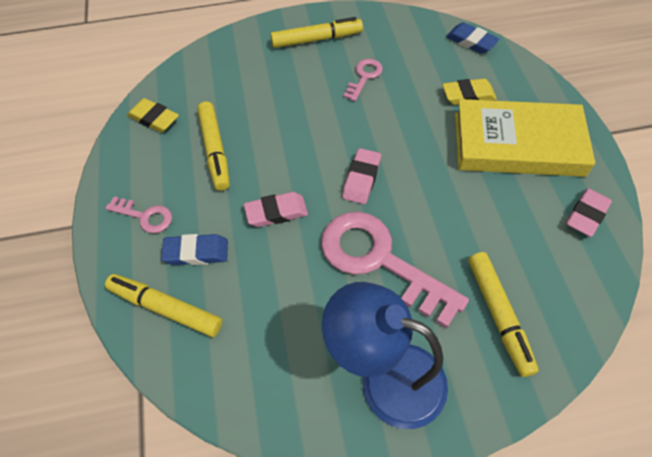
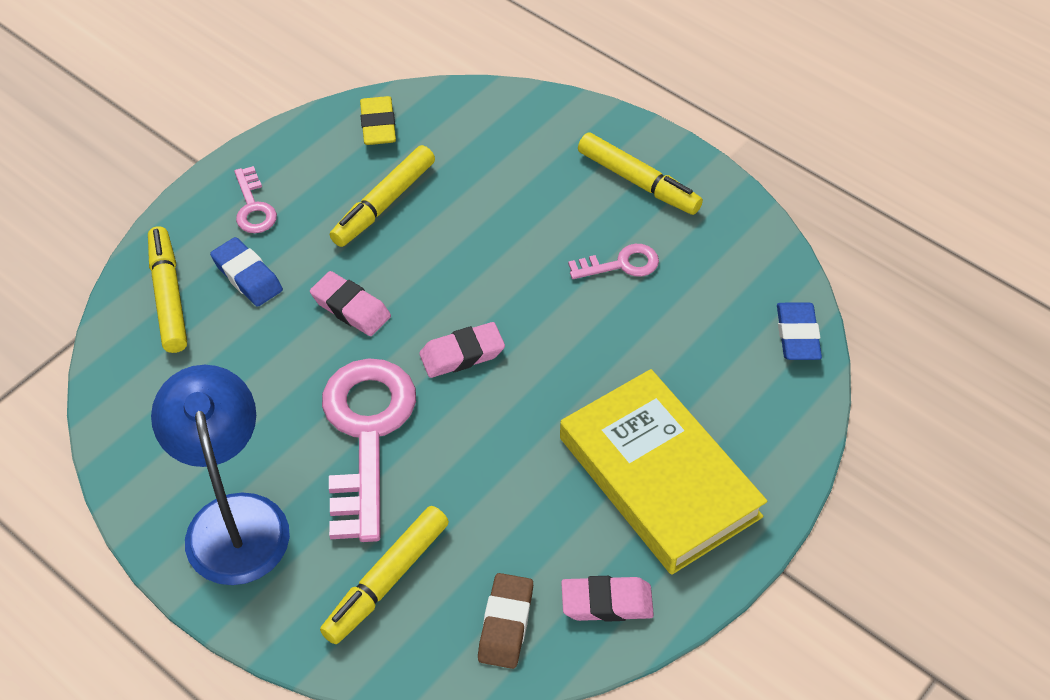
camera: 50 degrees right, 5 degrees down
(468, 95) = (694, 384): yellow eraser -> none
(571, 271) = (505, 624): none -> brown eraser

